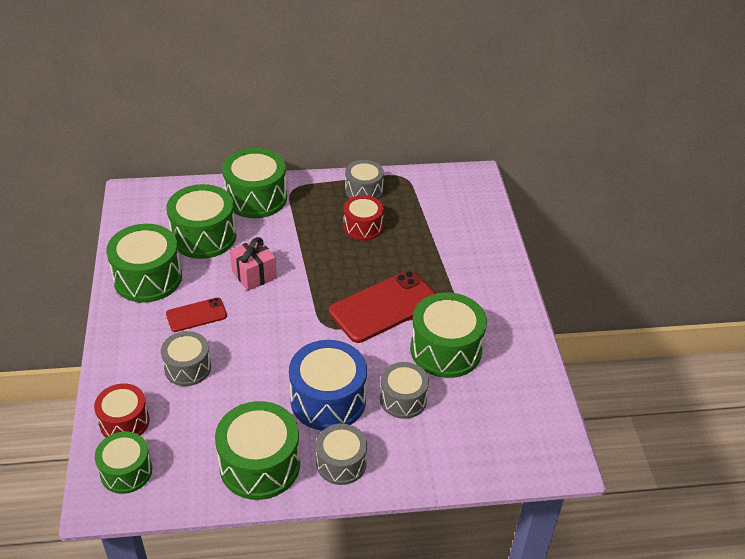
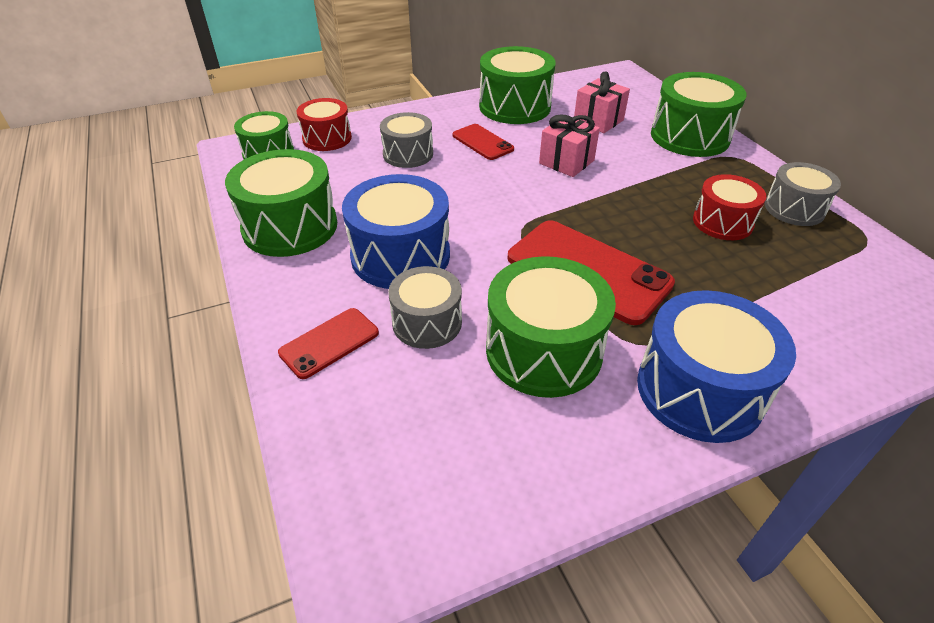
camera: 75 degrees right, 0 degrees up
(204, 236) = (598, 121): green drum -> pink gift
(341, 463) = (303, 287): grey drum -> none
(404, 454) = (329, 343): none -> red phone
(493, 296) = (699, 390): none -> blue drum

